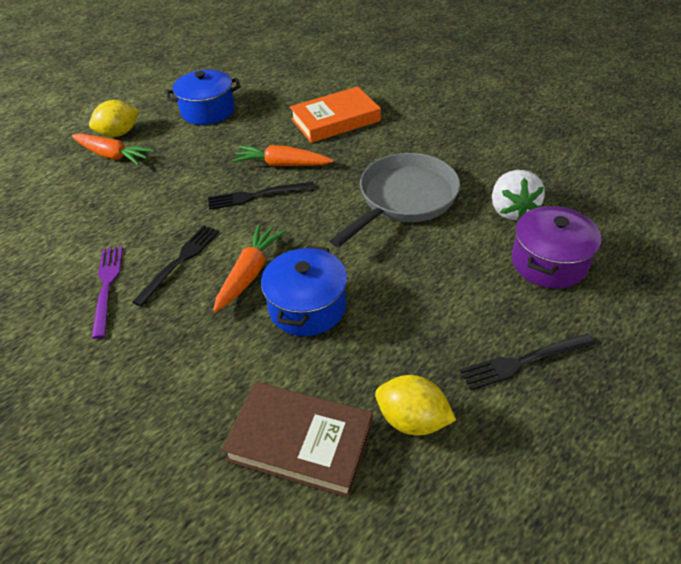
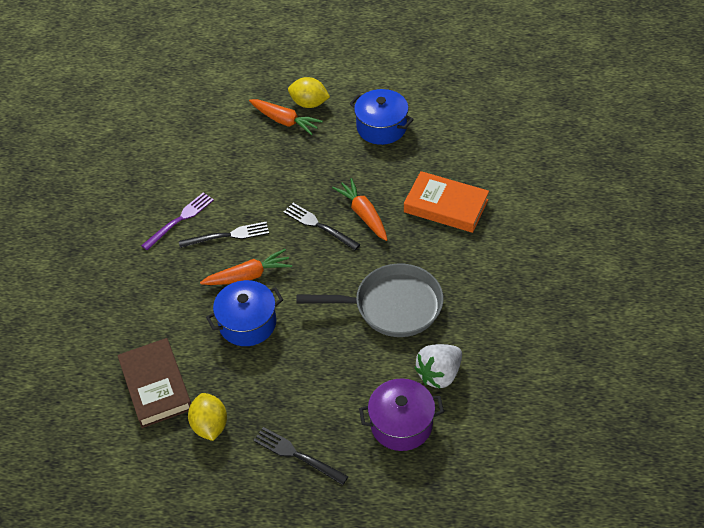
camera: 50 degrees right, 5 degrees up
(113, 156) = (285, 121): orange carrot -> orange carrot turned 45 degrees counterclockwise

